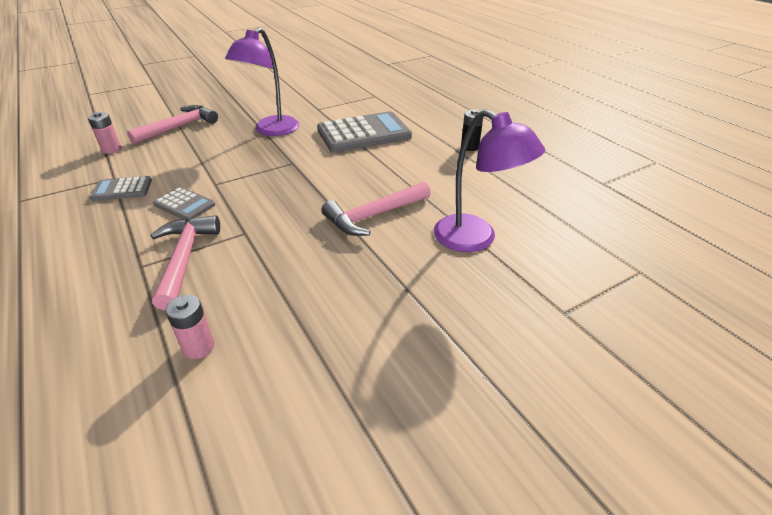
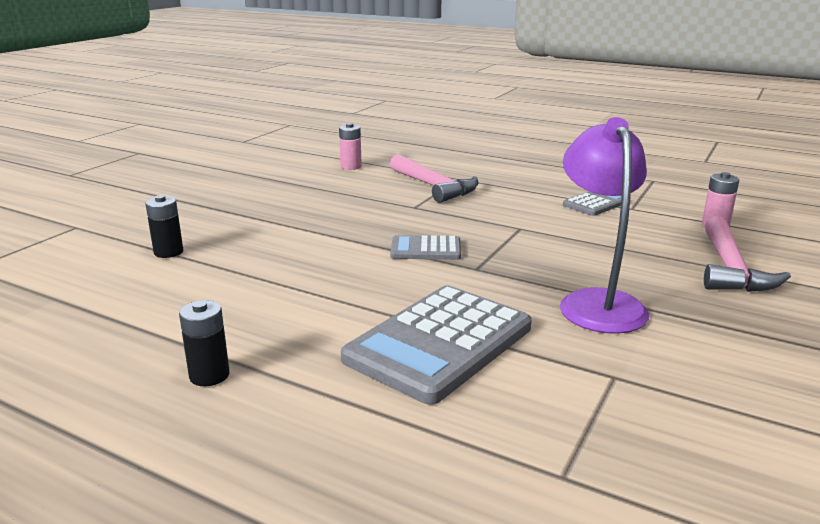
camera: 150 degrees right, 15 degrees down
(184, 205) = (509, 208): grey calculator -> grey calculator (426, 249)
(374, 215) = (301, 244): pink hammer -> none
(475, 239) = (168, 252): purple lamp -> black battery

